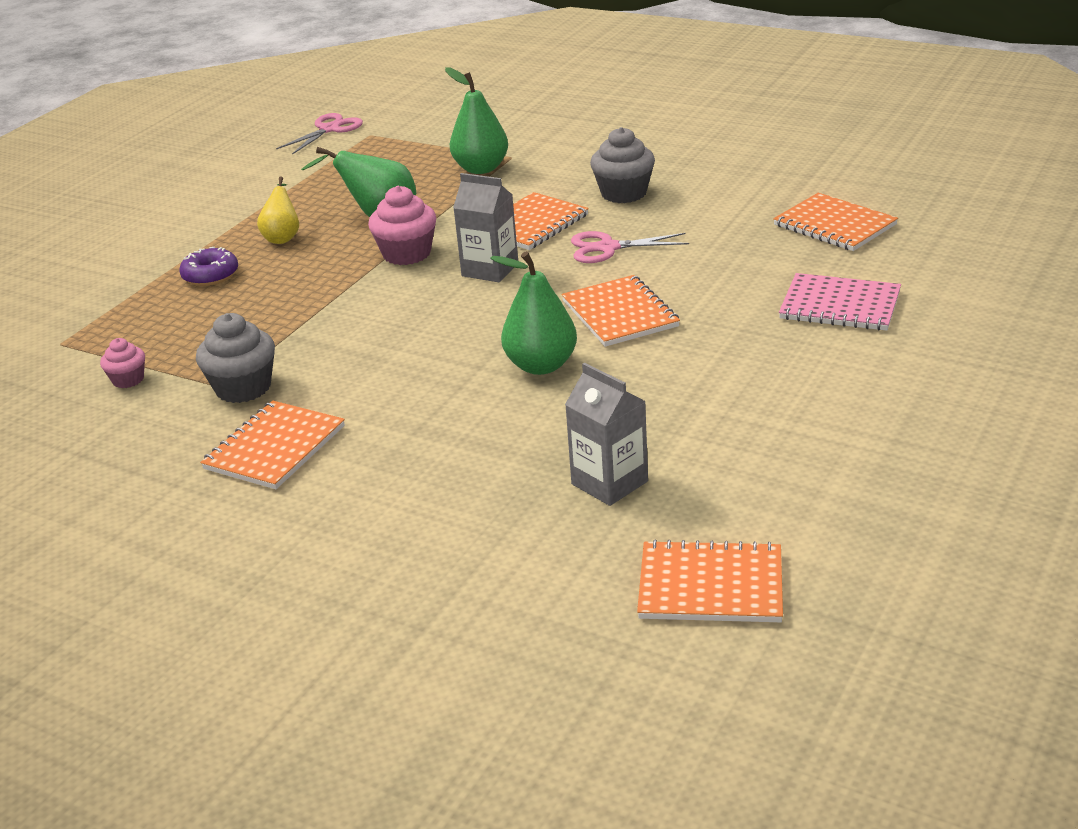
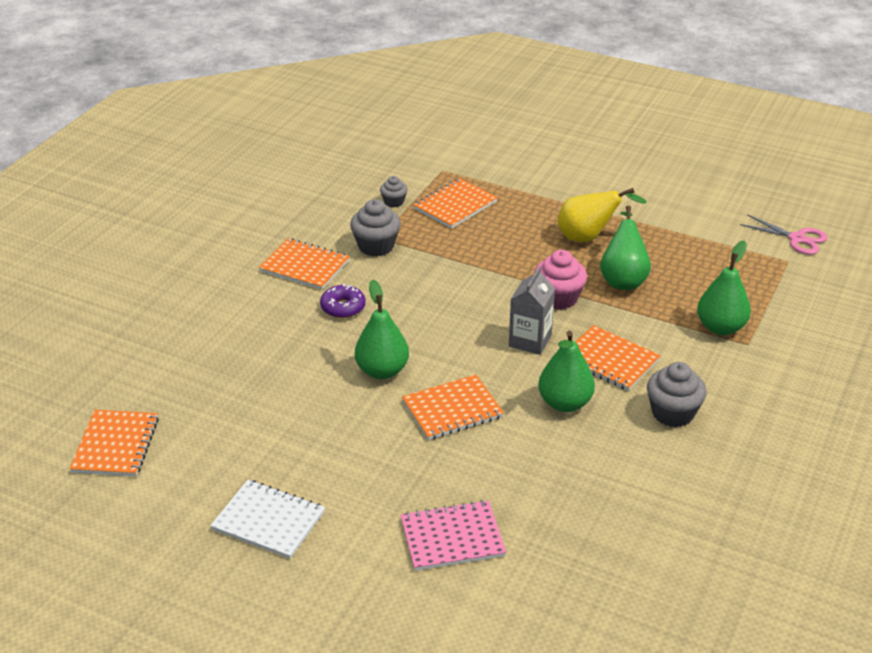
camera: 85 degrees right, 5 degrees up
(128, 380) = (394, 202): pink cupcake -> grey cupcake
(210, 275) = (529, 214): purple donut -> purple donut (343, 307)
(283, 237) = (588, 237): yellow pear -> yellow pear, size x1.52
(608, 248) = (565, 403): pink scissors -> green pear
(609, 483) = (232, 404): grey carton -> none
(834, 225) = (607, 549): orange notebook -> orange notebook (455, 205)
(840, 305) = (452, 538): pink notebook -> pink notebook turned 60 degrees clockwise
(843, 428) = (268, 521): none -> white notebook

